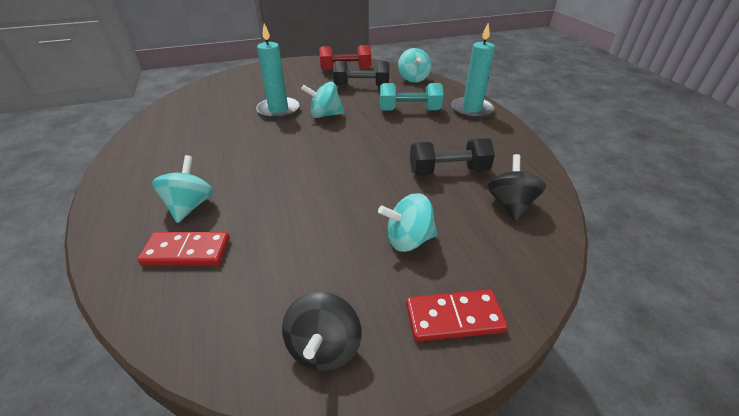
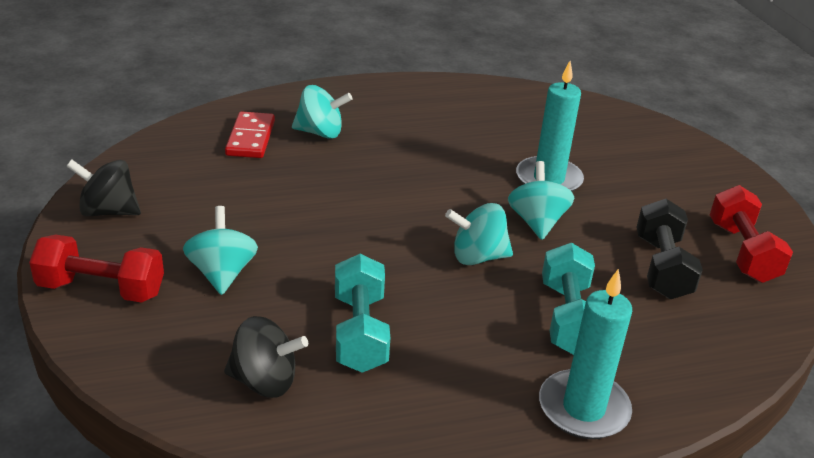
camera: 90 degrees right, 5 degrees down
(413, 79) = (726, 344): turquoise spinning top -> turquoise spinning top (477, 257)
(448, 171) = (360, 332): black dumbbell -> turquoise dumbbell
(454, 318) = (101, 289): red domino -> red dumbbell

